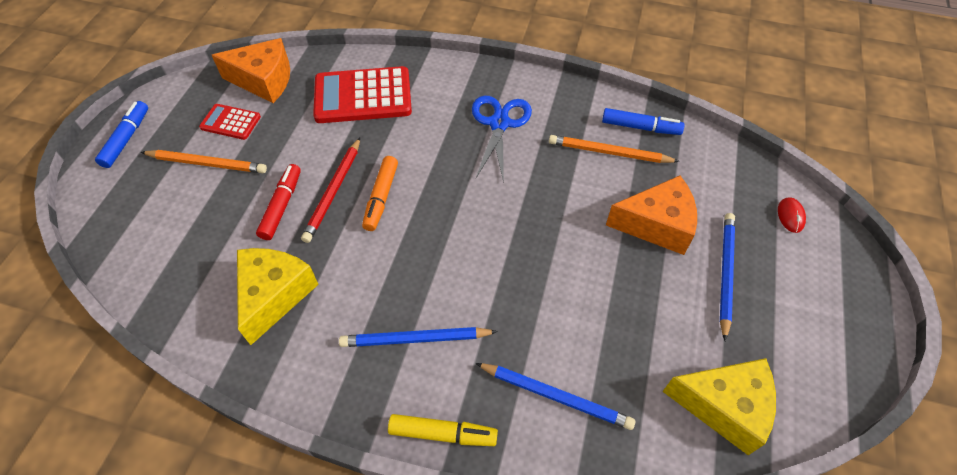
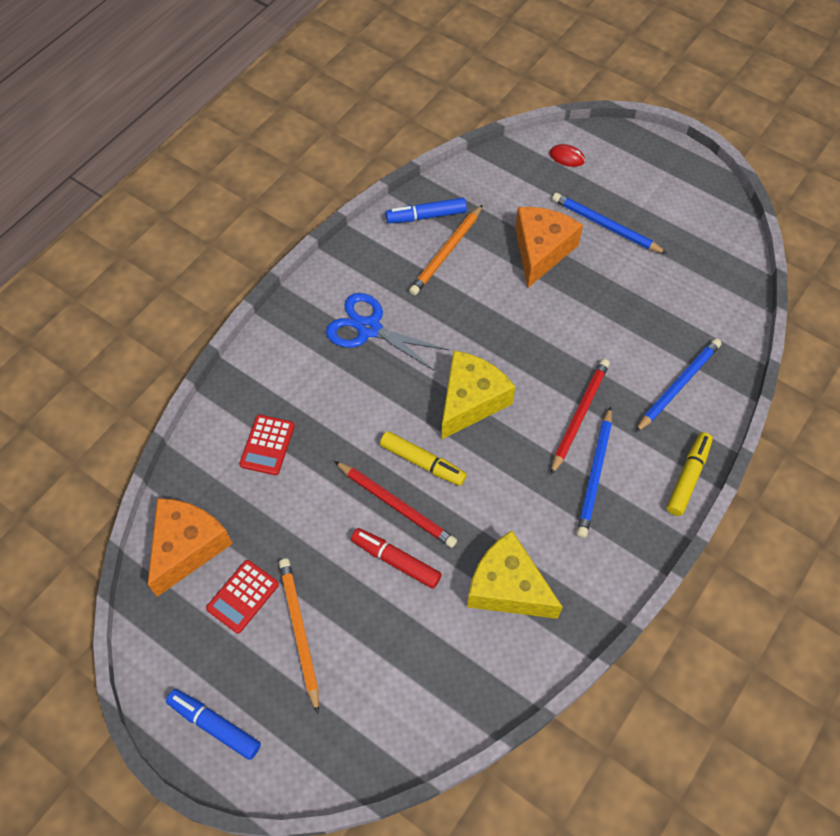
camera: 70 degrees left, 5 degrees up
(207, 164) = (300, 632): orange pencil -> orange pencil turned 45 degrees counterclockwise
(363, 96) = (267, 445): red calculator -> red calculator, size x0.52
(381, 197) = (422, 462): orange marker -> yellow marker
(477, 308) = (579, 416): none -> red pencil
(640, 127) = (426, 216): blue marker -> blue marker turned 135 degrees counterclockwise
(724, 406) = (716, 279): yellow cheese -> yellow cheese (471, 401)

